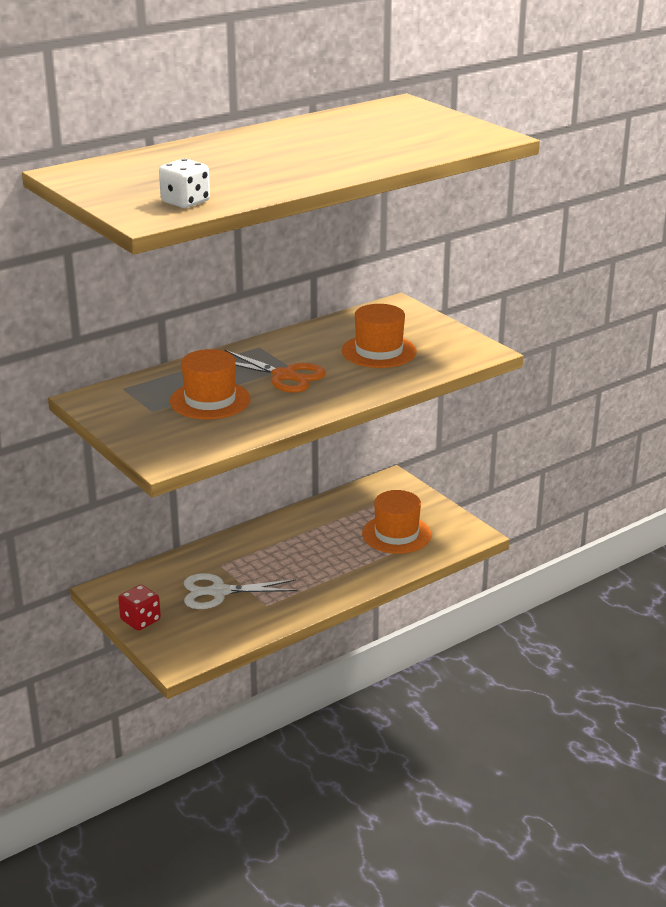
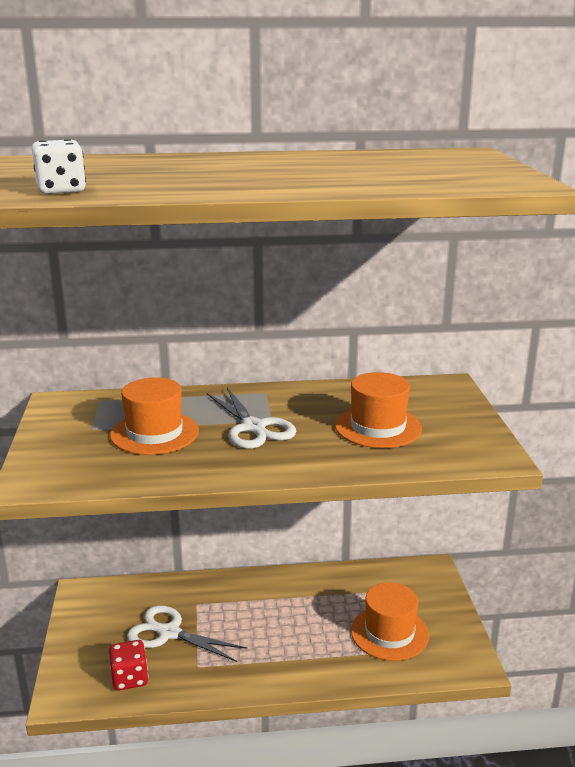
camera: 30 degrees right, 5 degrees down
(140, 620) = (77, 636): red dice -> red dice (129, 678)
(284, 376) = (253, 427): orange scissors -> white scissors

